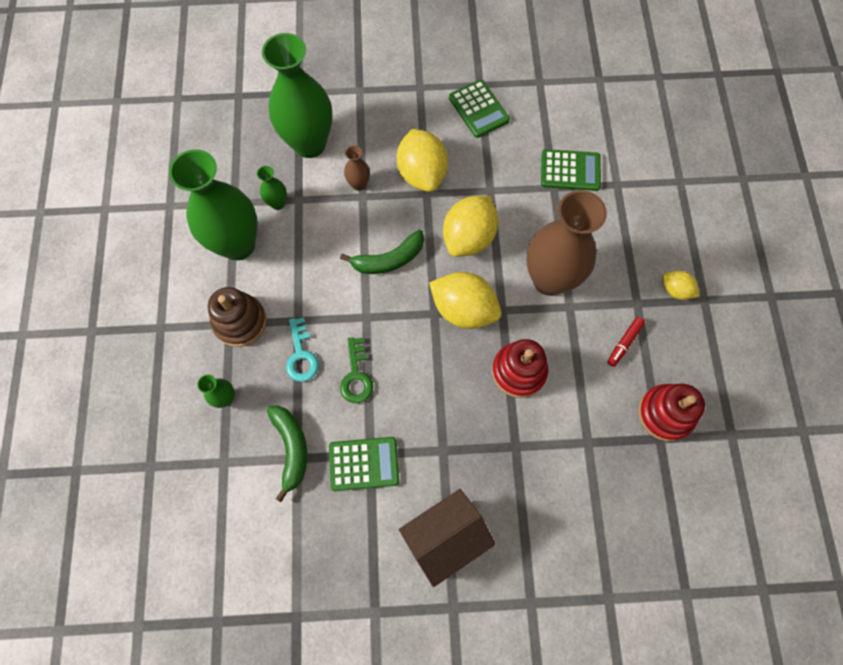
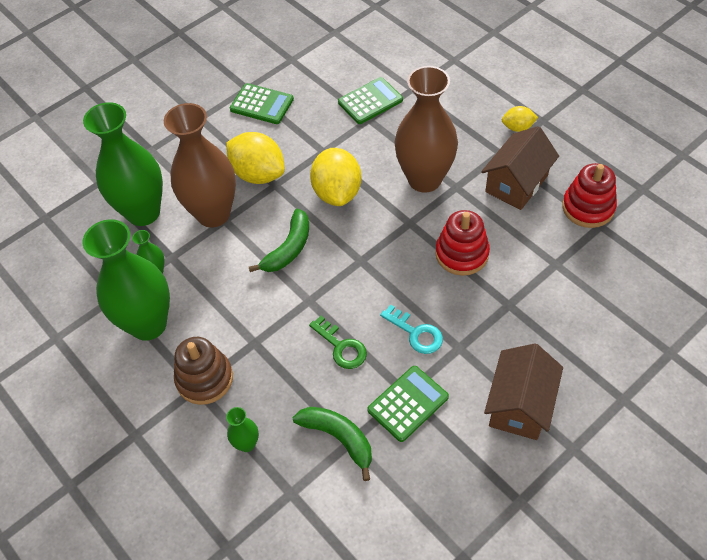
camera: 35 degrees left, 15 degrees down
(301, 355) = (281, 365): turquoise key -> turquoise key (416, 333)
(359, 184) = (213, 214): brown vase -> brown vase, size x2.38
(463, 309) = (380, 242): yellow lemon -> none
(624, 343) = (516, 183): red marker -> brown house

